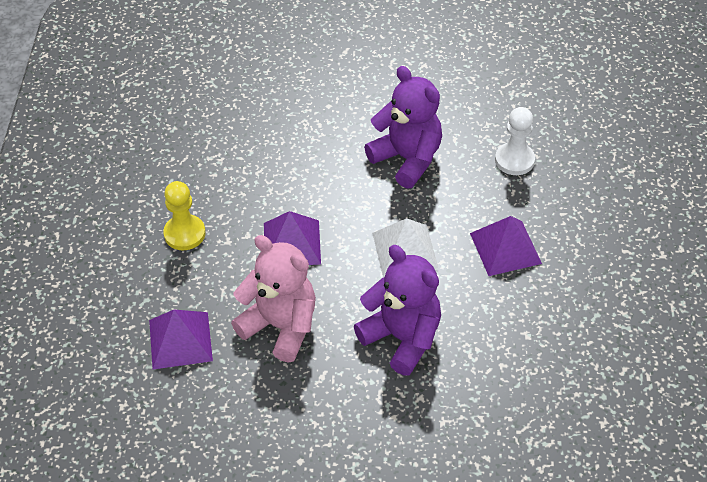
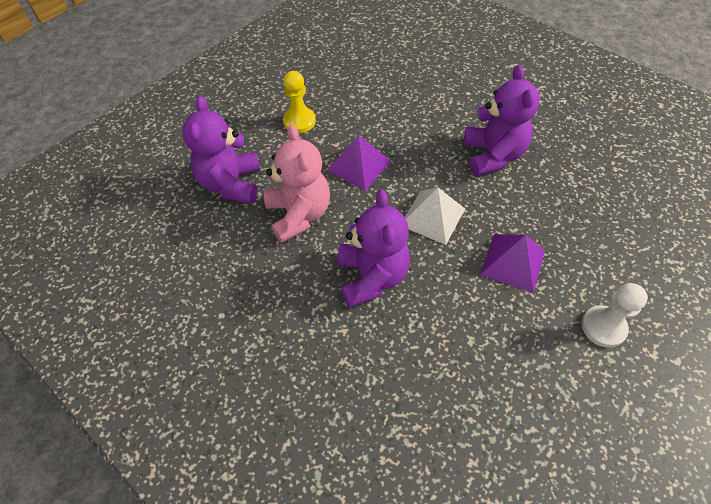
camera: 40 degrees right, 5 degrees up
(180, 340) = (231, 184): purple pyramid -> purple teddy bear
(514, 160) = (579, 202): white pawn -> white pawn (603, 327)

